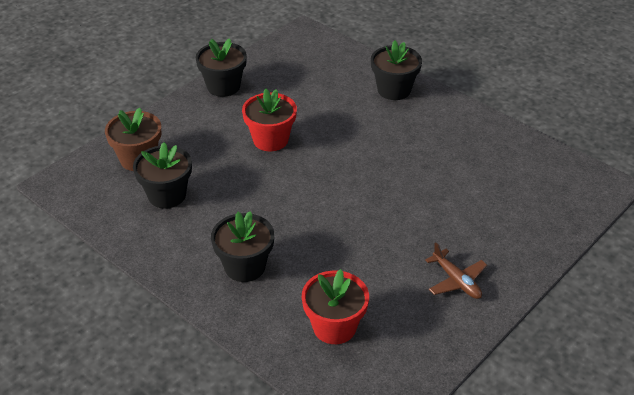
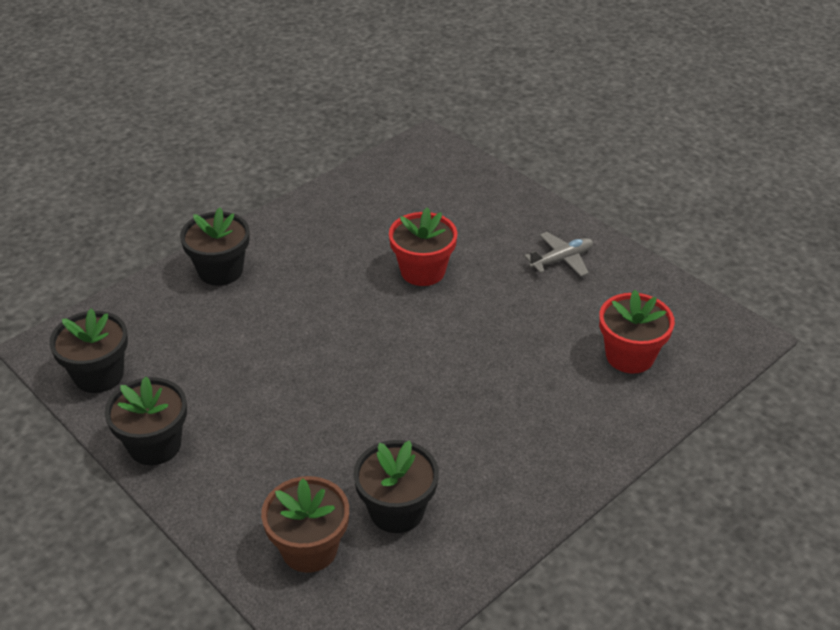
camera: 85 degrees left, 0 degrees up
(245, 266) = (538, 428): black flower pot -> black flower pot (99, 375)
(270, 140) = (297, 396): red flower pot -> red flower pot (423, 271)
(456, 281) = (561, 260): brown plane -> grey plane

